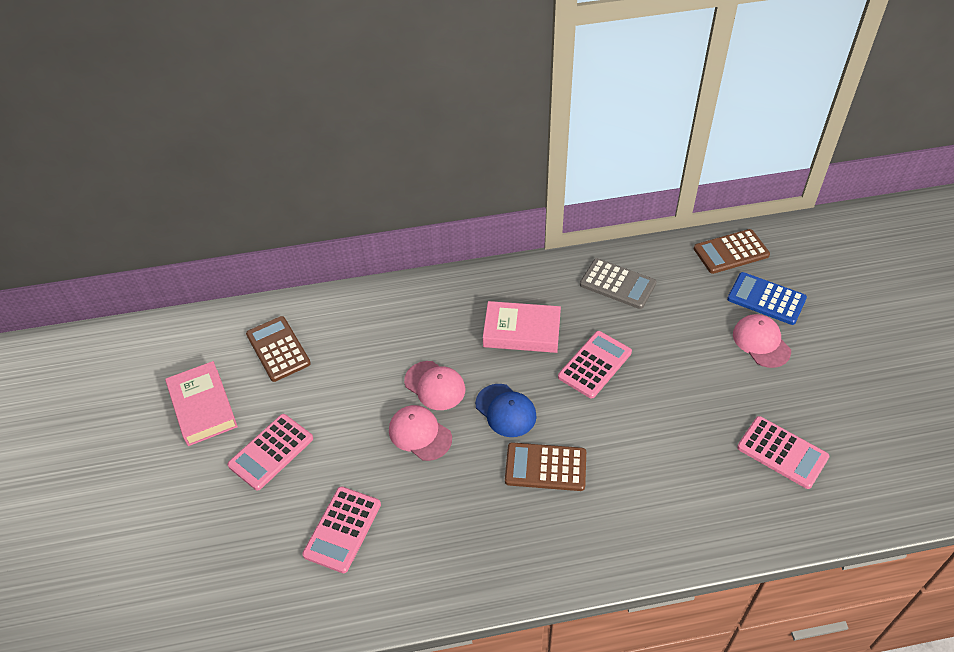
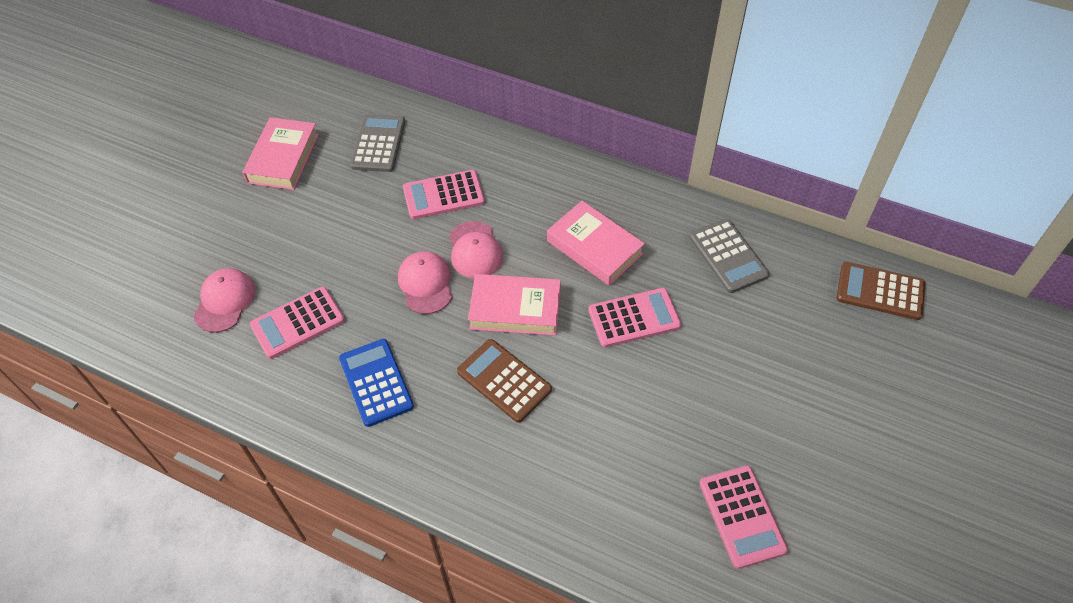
camera: 35 degrees right, 5 degrees up
(271, 452) = (300, 225): pink calculator -> pink calculator (443, 195)
(278, 349) = (378, 143): brown calculator -> grey calculator
(506, 410) = (515, 309): blue cap -> pink book
(761, 342) = (825, 399): pink cap -> pink cap (225, 301)
(766, 299) = (873, 360): blue calculator -> blue calculator (376, 382)

